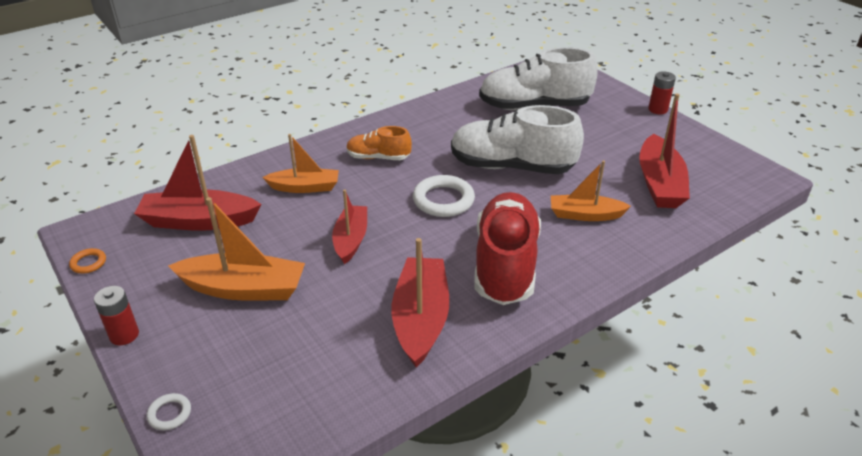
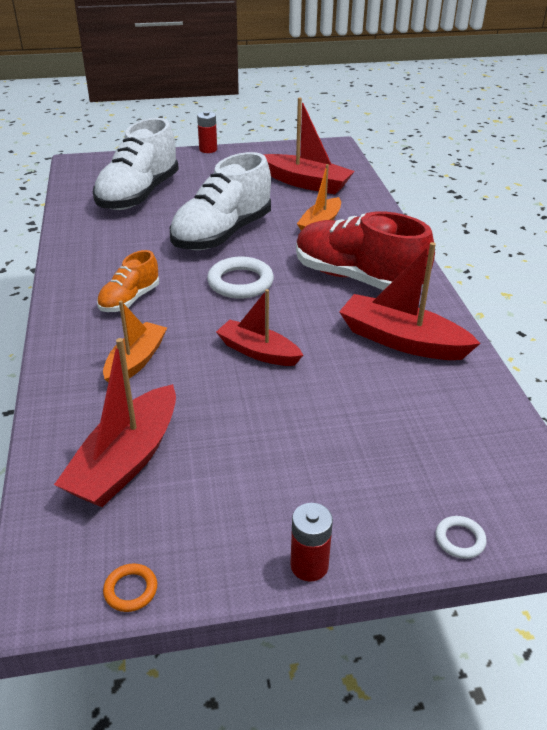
camera: 65 degrees left, 0 degrees up
(244, 289) = (287, 445): orange boat -> none

